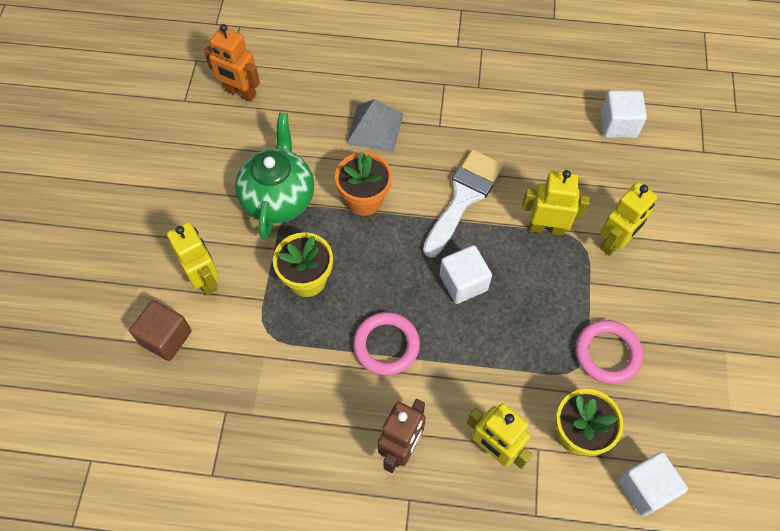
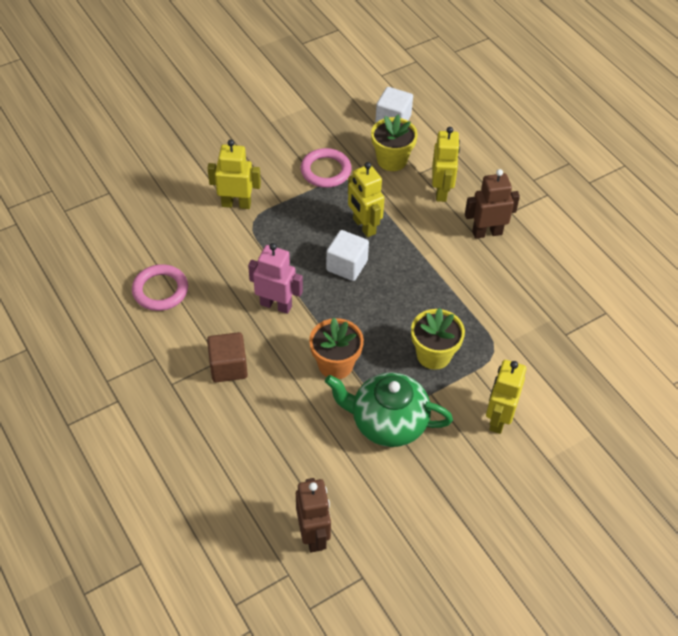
camera: 130 degrees left, 10 degrees down
(166, 337) = (561, 407): brown cube -> brown cube (228, 367)
(240, 93) = (313, 535): orange robot -> brown robot
(279, 198) = (387, 422): green teapot -> green teapot turned 45 degrees clockwise
(375, 128) = (261, 403): grey pyramid -> none
(386, 345) = (433, 279): pink ring -> pink ring (160, 290)
(463, 197) = (276, 305): white brush -> pink robot
(546, 228) = (258, 245): yellow robot -> yellow robot (364, 226)
(618, 125) = (122, 250): white cube -> none

